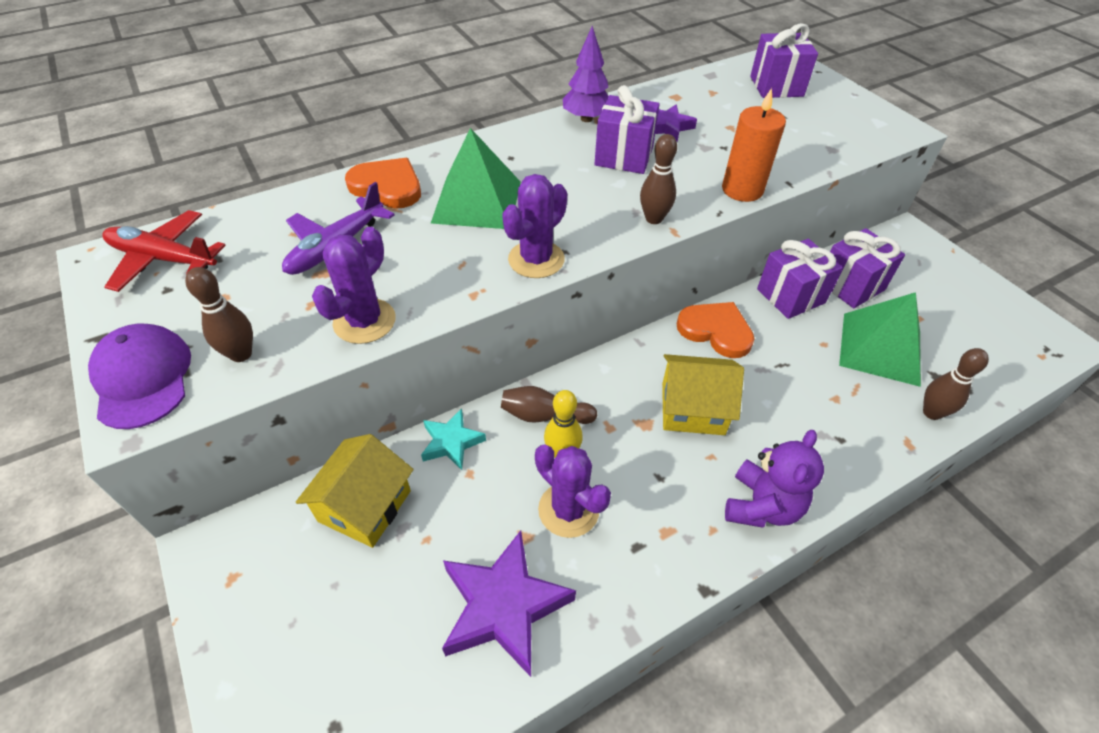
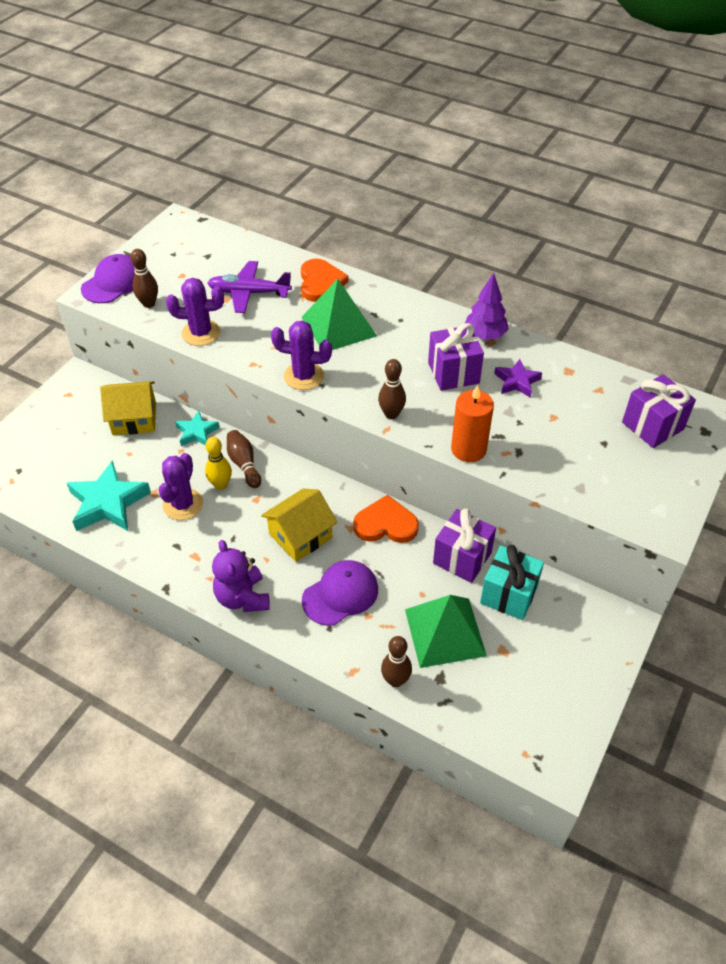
camera: 60 degrees right, 0 degrees up
(163, 259) = (193, 239): red plane -> none
(503, 606) = (108, 503): purple star -> turquoise star
(692, 408) = (300, 536): yellow house -> yellow house turned 75 degrees clockwise
(716, 331) = (386, 524): orange heart -> orange heart turned 90 degrees counterclockwise
(761, 506) = (242, 597): purple teddy bear -> purple teddy bear turned 75 degrees clockwise
(797, 409) = (340, 594): none -> purple cap
(850, 285) = (508, 594): purple gift -> turquoise gift

